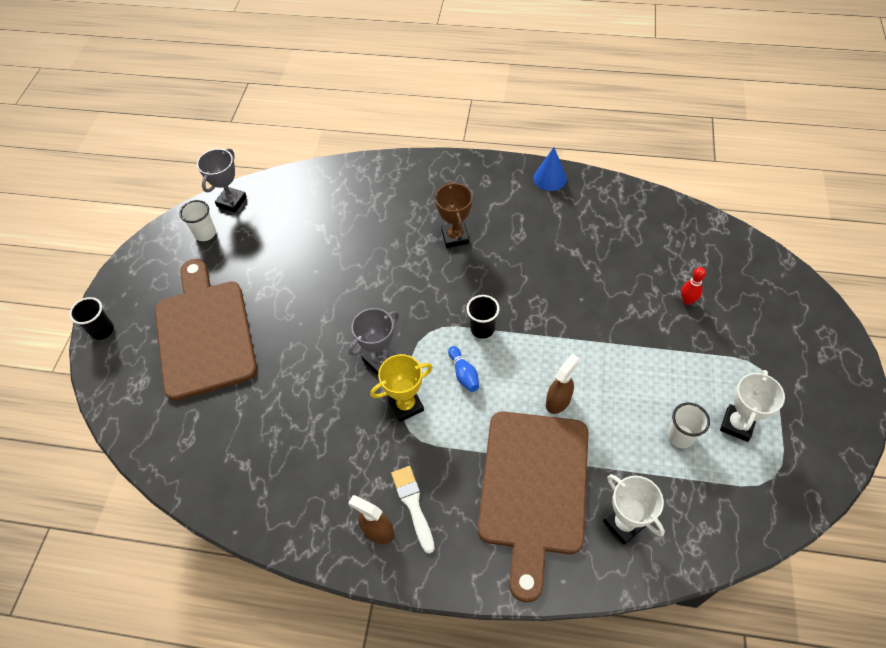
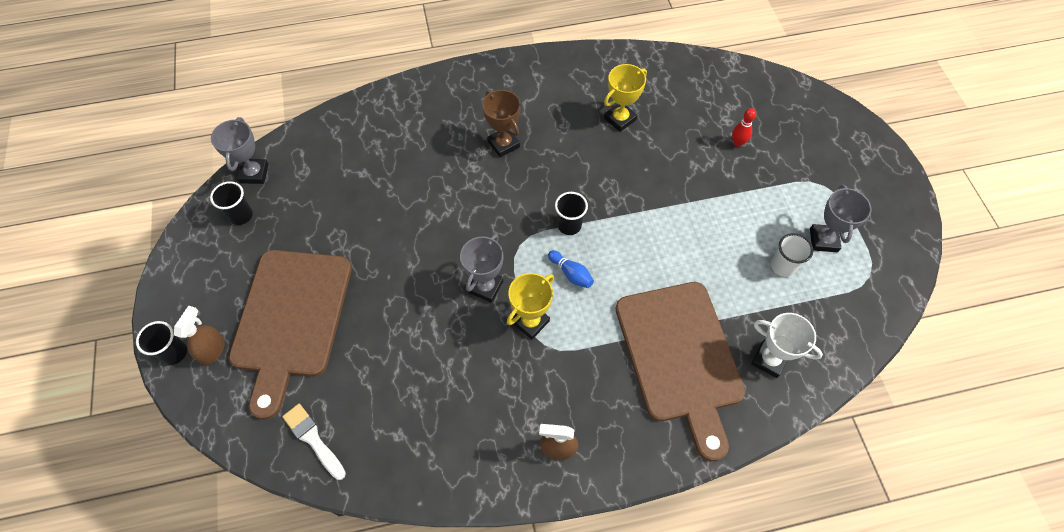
camera: 25 degrees left, 5 degrees up
(204, 333) = (291, 319): brown cutting board -> brown cutting board turned 135 degrees counterclockwise
(205, 233) = (241, 215): white cup -> black cup
(413, 504) = (579, 412): white brush -> white brush (313, 439)
(550, 178) = (568, 62): blue cone -> none
(558, 401) = (667, 270): brown spray bottle -> brown spray bottle (213, 350)
(576, 244) = (620, 119): none -> yellow trophy
(737, 424) = (823, 240): white trophy -> grey trophy

